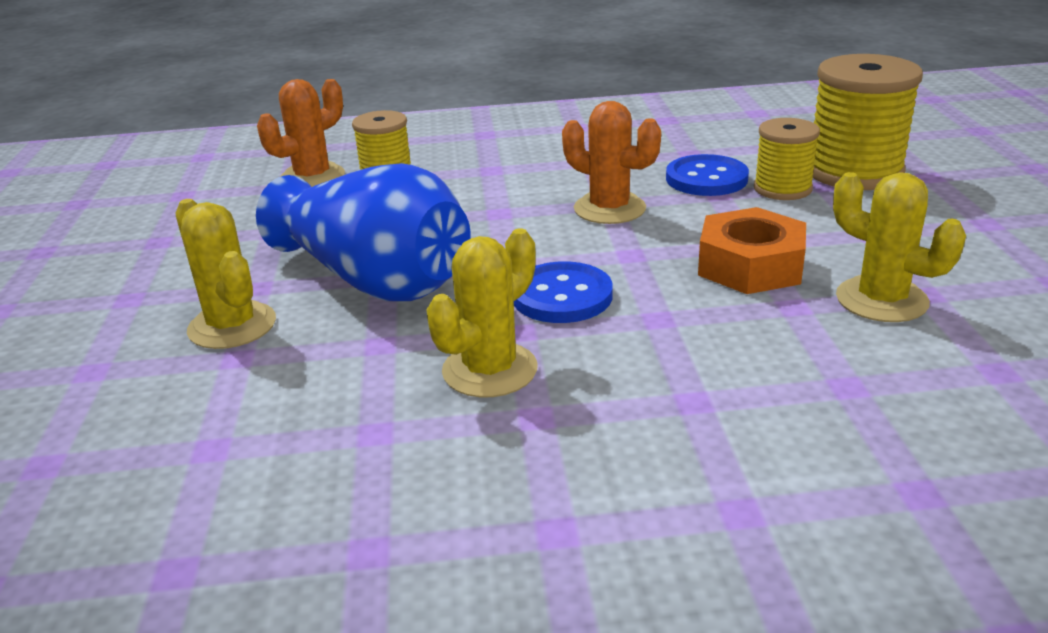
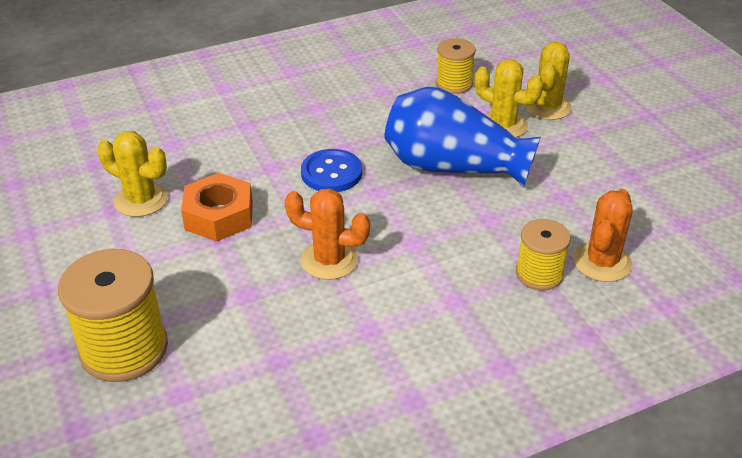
camera: 160 degrees right, 10 degrees up
(490, 370) = (348, 124): yellow cactus -> yellow cactus (547, 107)
(706, 179) = (257, 316): blue button -> none
(782, 189) = (191, 311): yellow spool -> yellow spool (454, 84)

